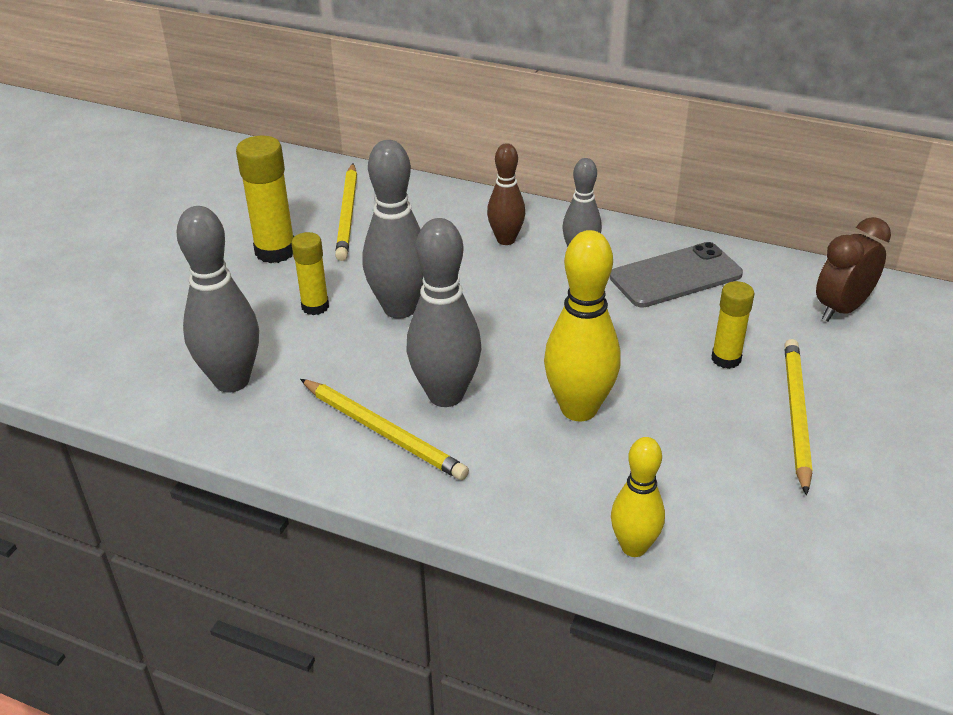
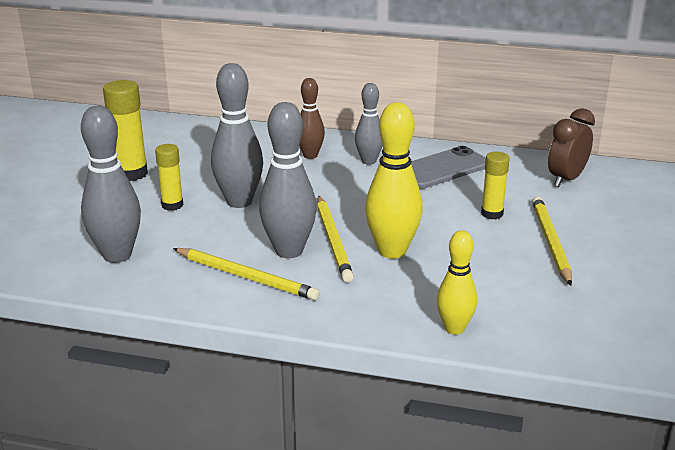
camera: 10 degrees left, 10 degrees down
(348, 214) = (183, 148): yellow pencil -> yellow pencil (333, 241)

